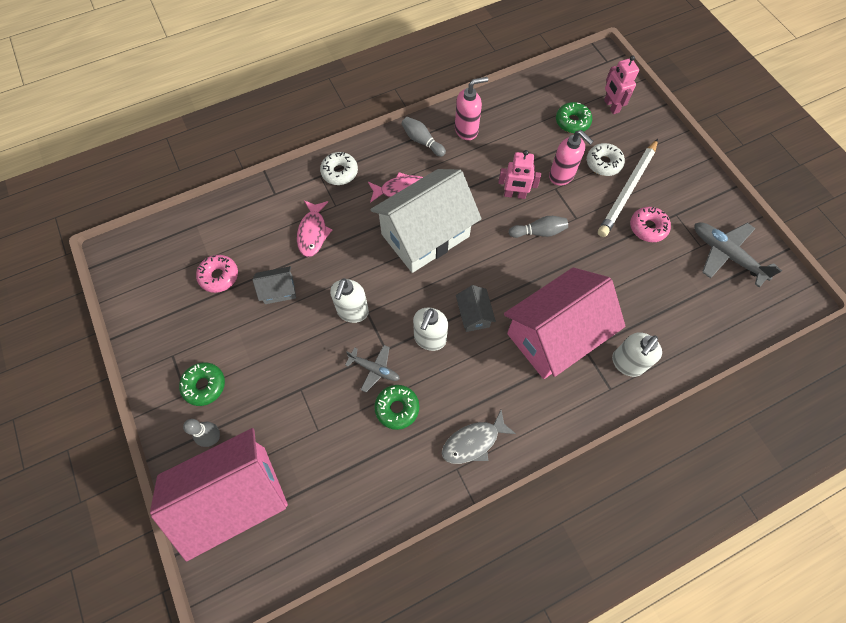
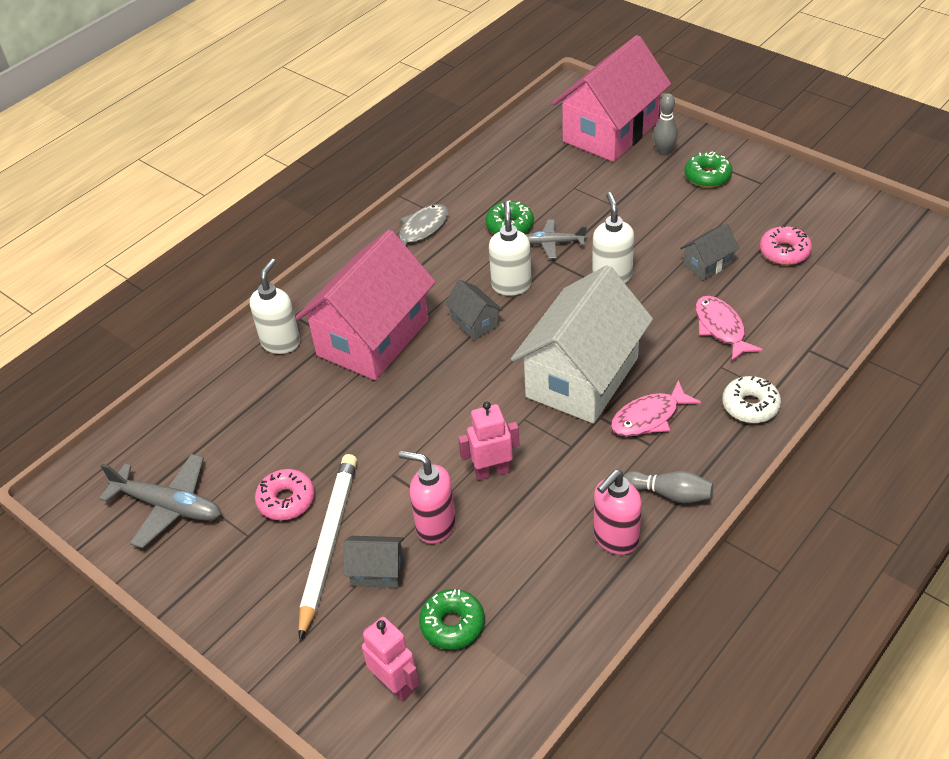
camera: 160 degrees right, 20 degrees down
(539, 232) = (436, 437): grey bowling pin -> none
(603, 163) = (377, 571): white donut -> grey house

